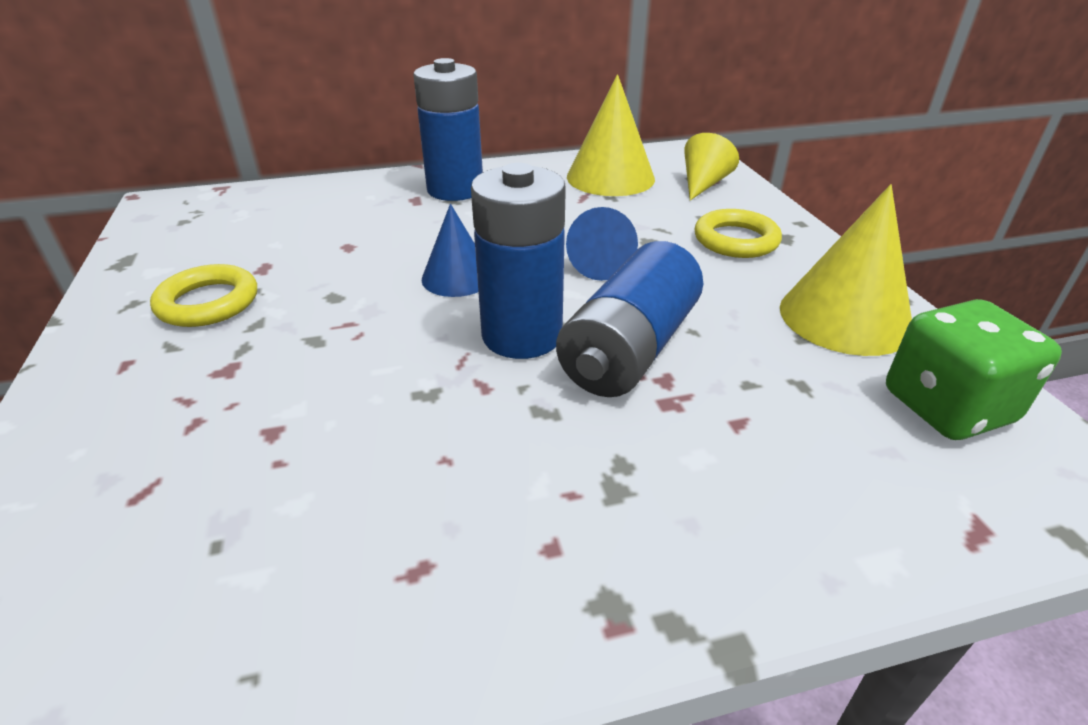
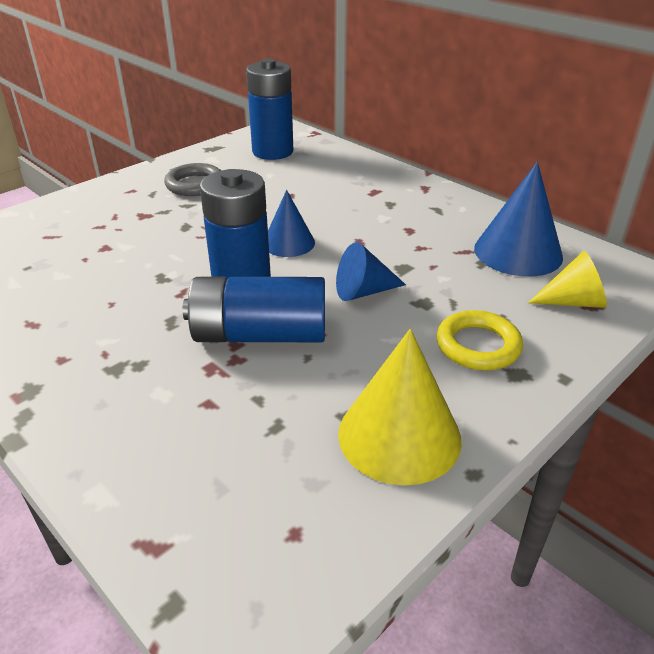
camera: 60 degrees right, 0 degrees up
(208, 302) = (195, 184): yellow ring -> grey ring
(455, 190) = (407, 199): blue battery -> blue battery (272, 152)
(610, 177) = (518, 252): yellow cone -> blue cone
(947, 407) = (302, 517): green dice -> none

